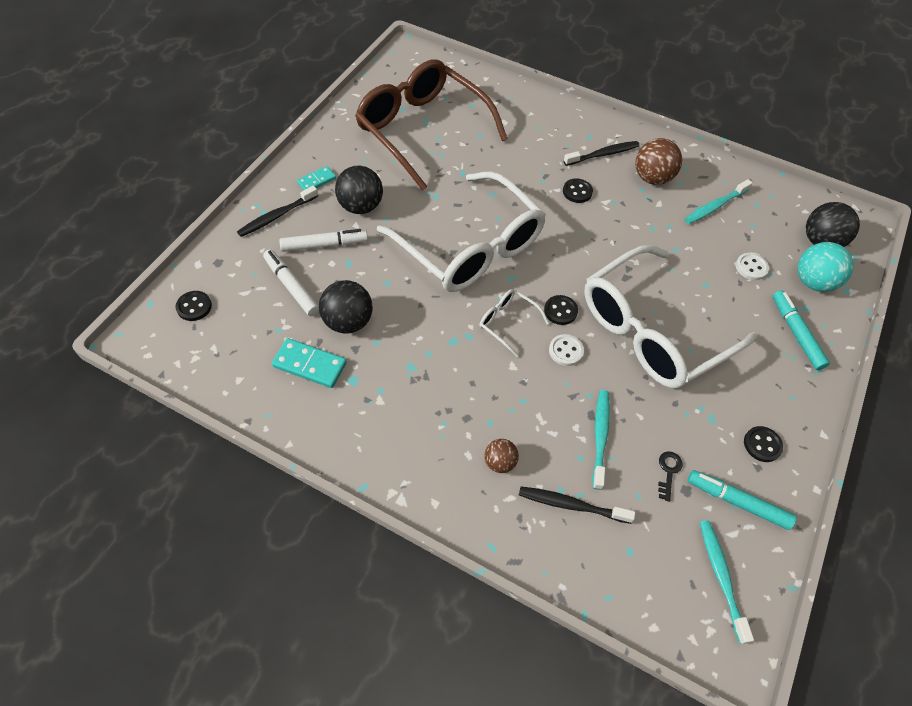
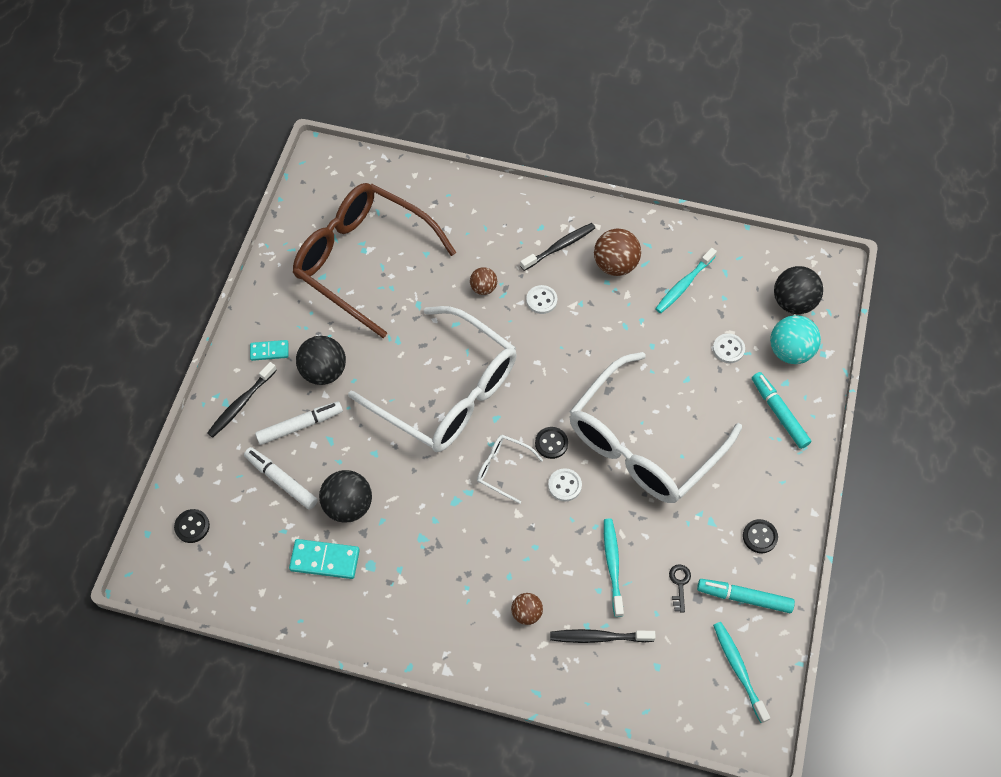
camera: 10 degrees left, 5 degrees up
(316, 181) = (269, 351): turquoise domino -> turquoise domino turned 45 degrees clockwise
(525, 172) = (483, 288): none -> brown ball
(577, 192) = (541, 300): black button -> white button

